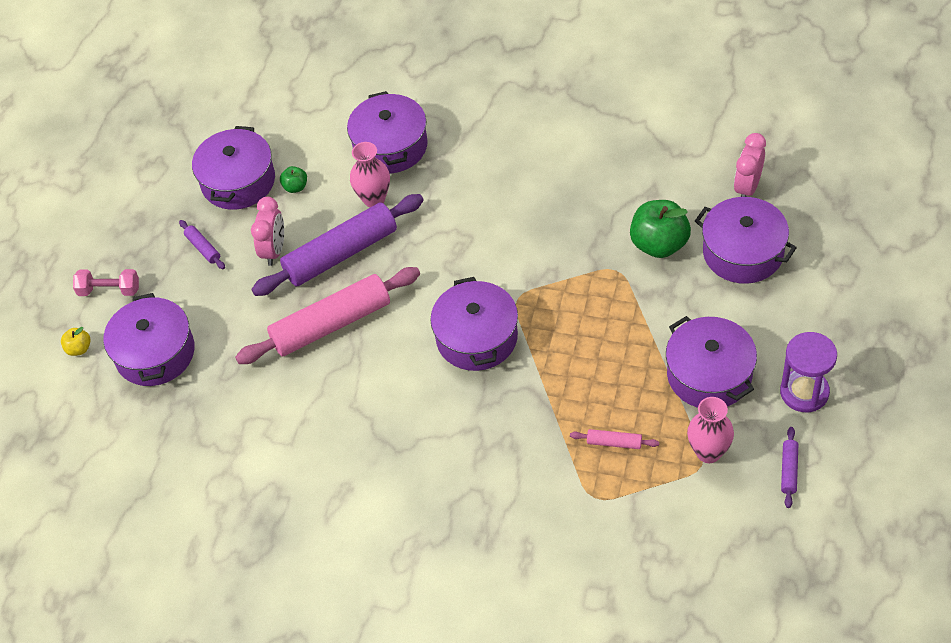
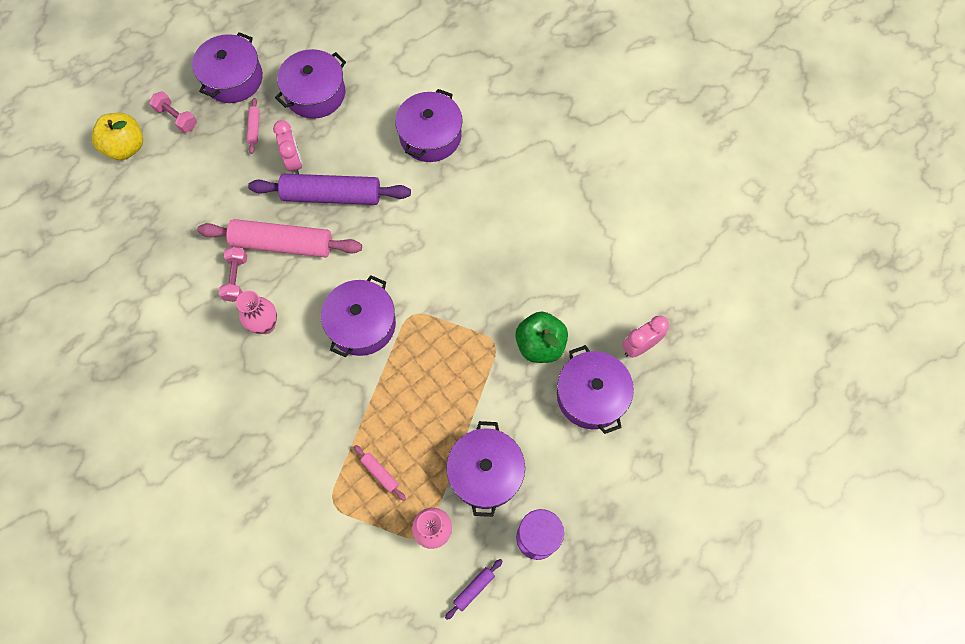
camera: 30 degrees right, 15 degrees up
(79, 349) = (126, 147): yellow apple -> yellow apple, size x2.08
(155, 353) = (165, 184): purple pot -> purple pot (233, 78)
(203, 248) = (254, 128): purple rolling pin -> pink rolling pin
(274, 250) = (294, 162): pink clock -> pink clock turned 60 degrees counterclockwise
(295, 187) = (346, 124): green apple -> none
(312, 383) = (236, 278): none -> pink dumbbell
(374, 199) = (386, 169): pink vase -> pink vase (265, 325)

